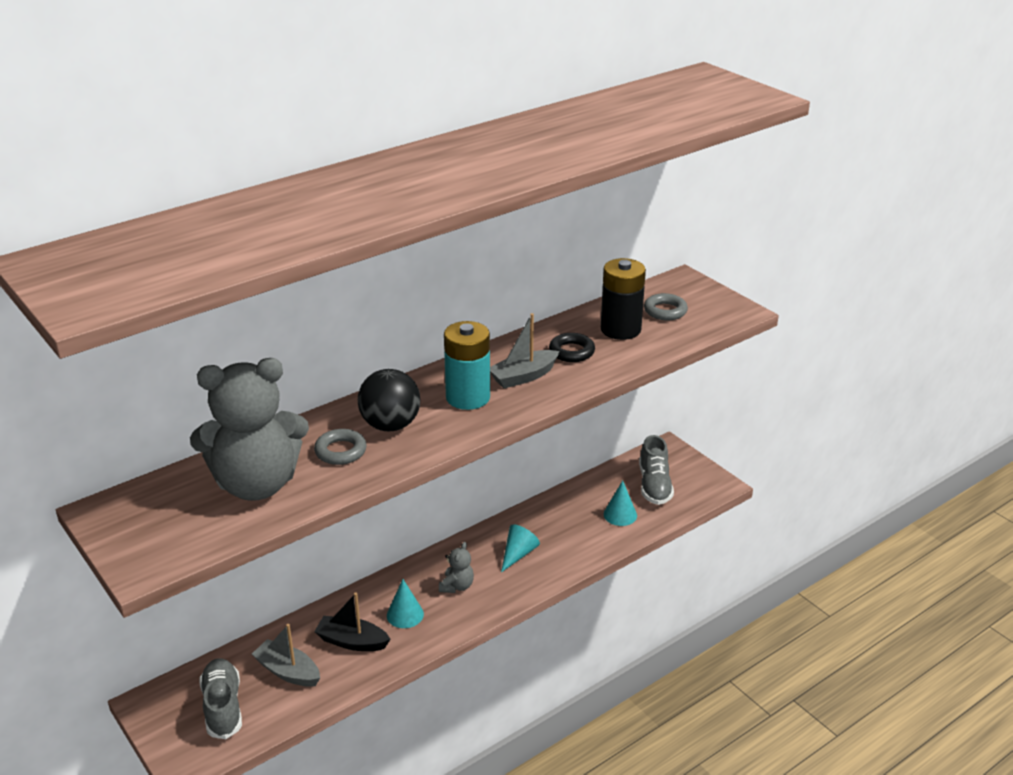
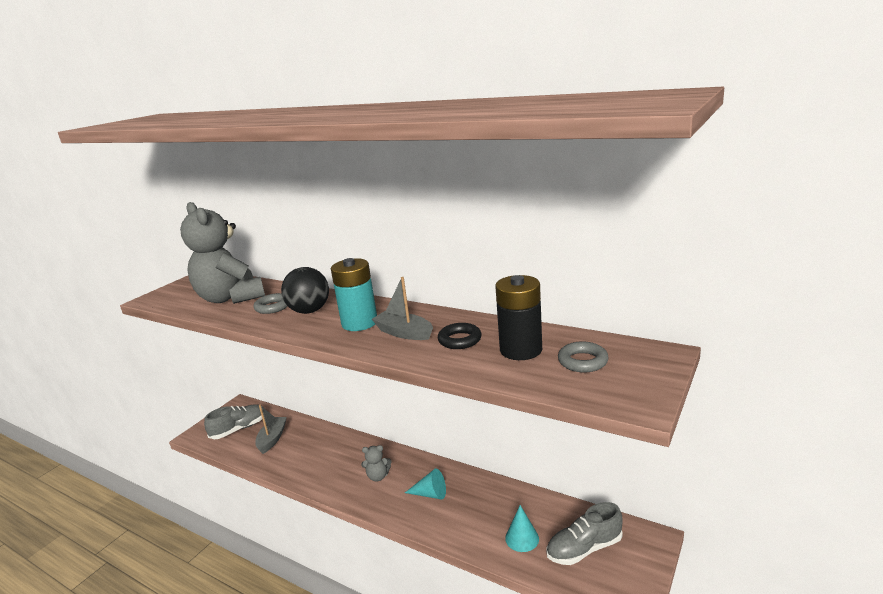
camera: 70 degrees right, 10 degrees down
(352, 641) = (305, 452): black boat -> none
(405, 614) = (338, 464): turquoise cone -> none

